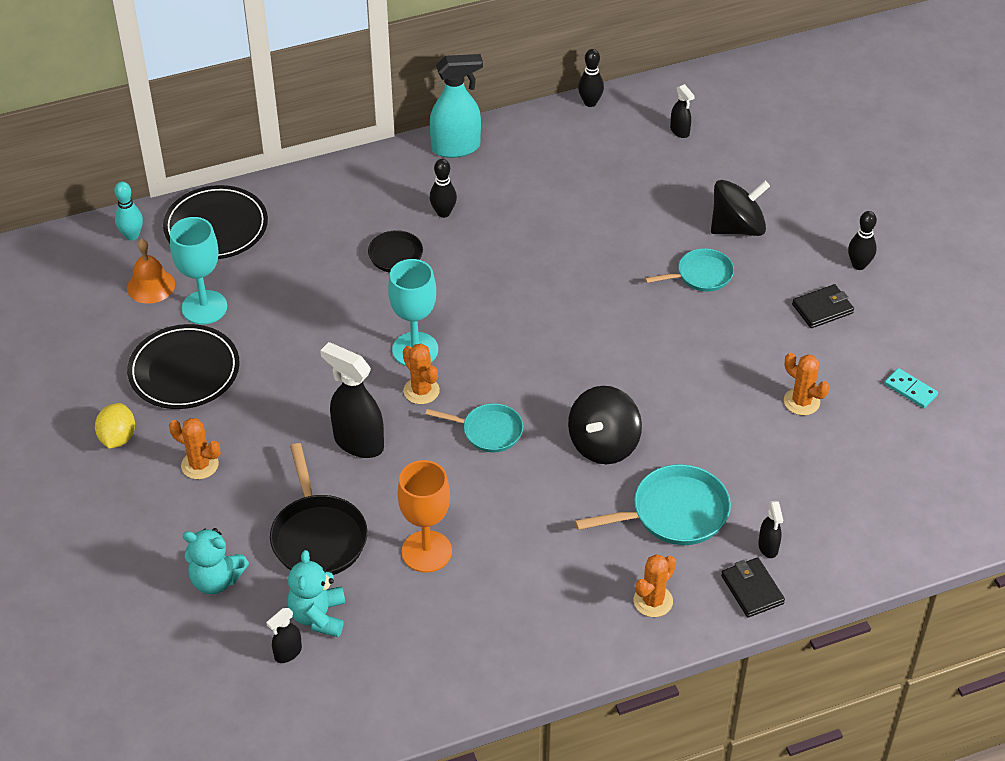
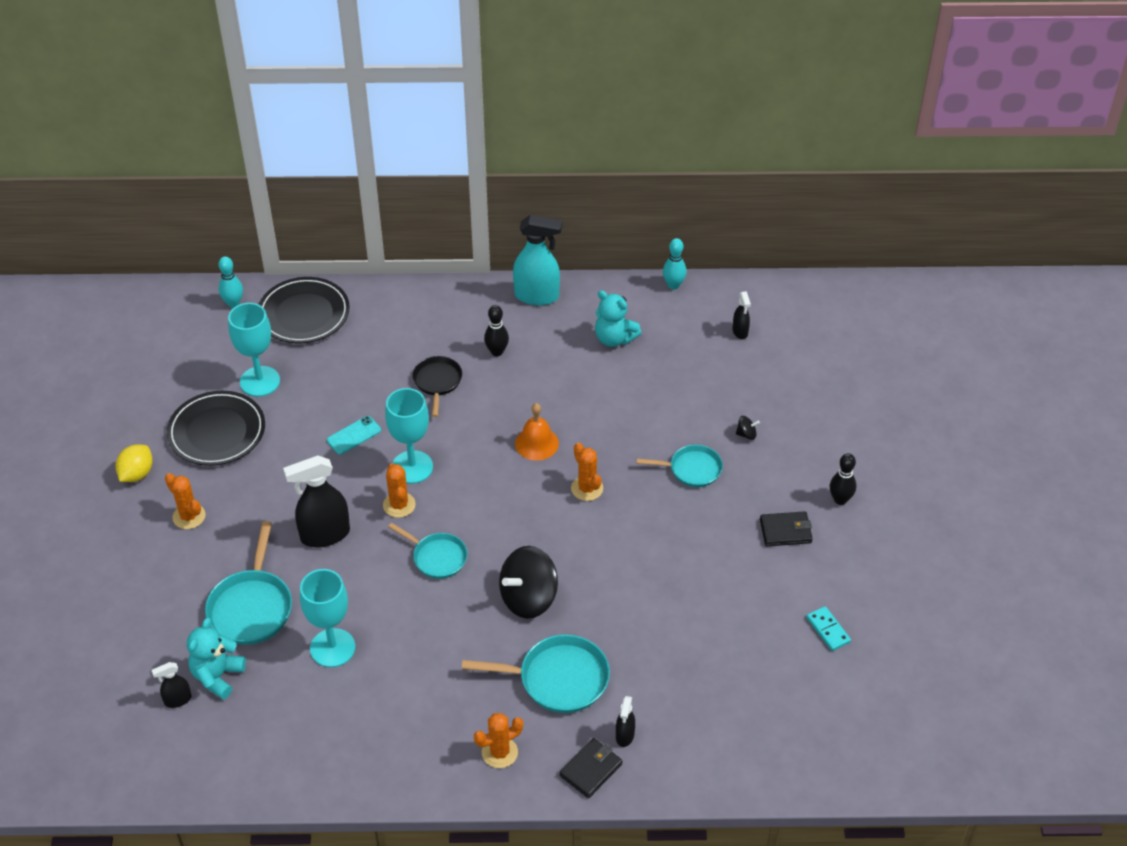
camera: 20 degrees right, 0 degrees up
(151, 286) = (227, 351): orange bell -> orange bell (536, 443)
(216, 580) = (153, 619): turquoise teddy bear -> turquoise teddy bear (614, 338)
(318, 536) = (251, 607): black pan -> turquoise pan
(336, 335) = (354, 435): none -> turquoise phone
(358, 442) = (324, 535): black spray bottle -> black spray bottle turned 75 degrees counterclockwise
(426, 551) = (332, 648): orange goblet -> turquoise goblet
(590, 102) = (673, 285): black bowling pin -> turquoise bowling pin
(737, 227) = (746, 434): black spinning top -> black spinning top, size x0.40
(752, 589) = (591, 770): black wallet -> black wallet turned 45 degrees clockwise
(801, 402) = (722, 611): orange cactus -> orange cactus (587, 488)

